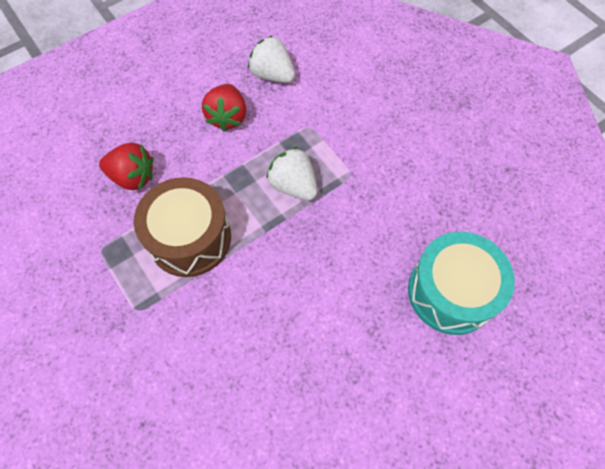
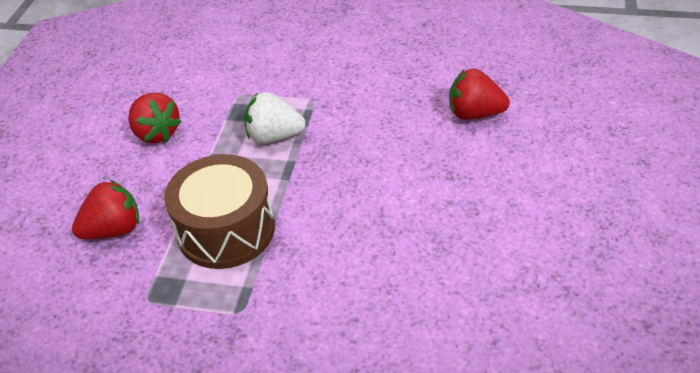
camera: 40 degrees left, 20 degrees down
(272, 75) = (163, 82): white strawberry -> none
(451, 292) = (474, 114): turquoise drum -> red strawberry

